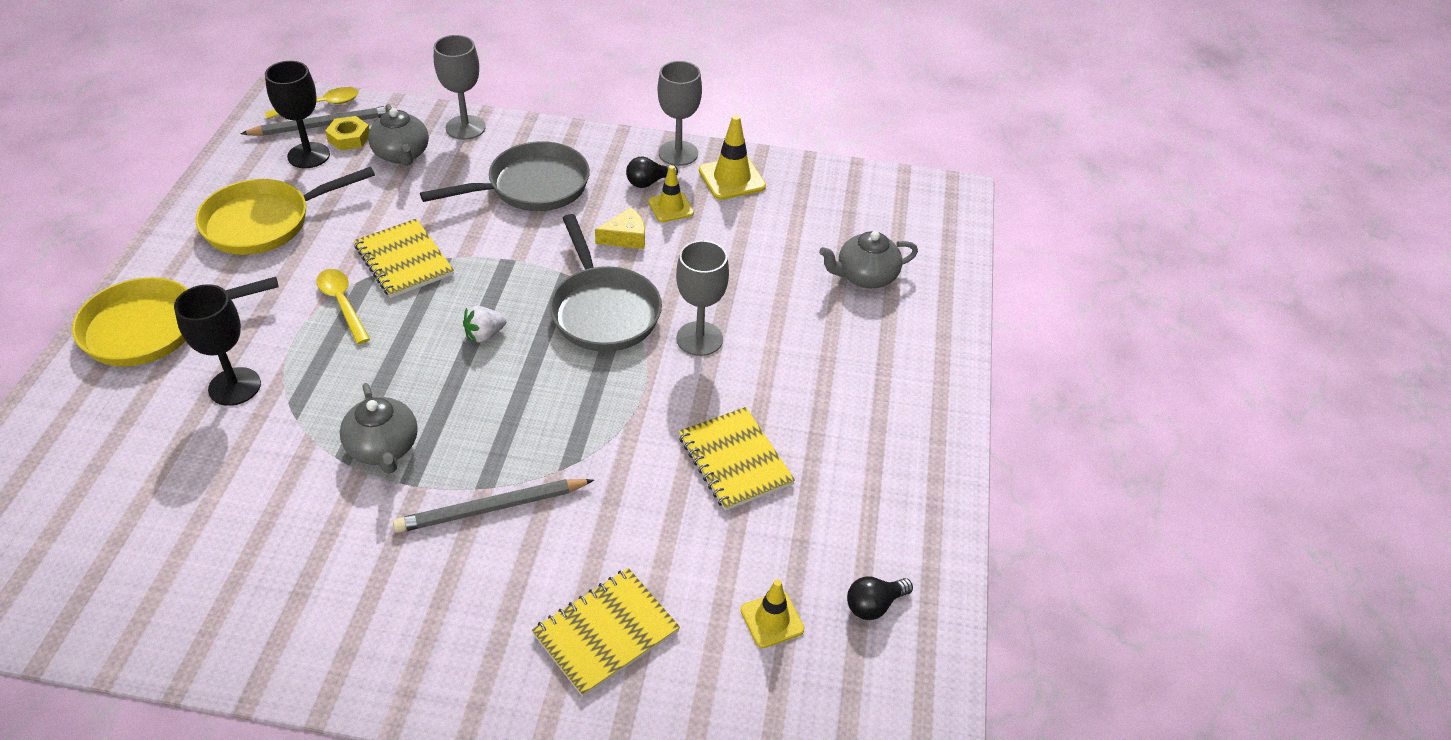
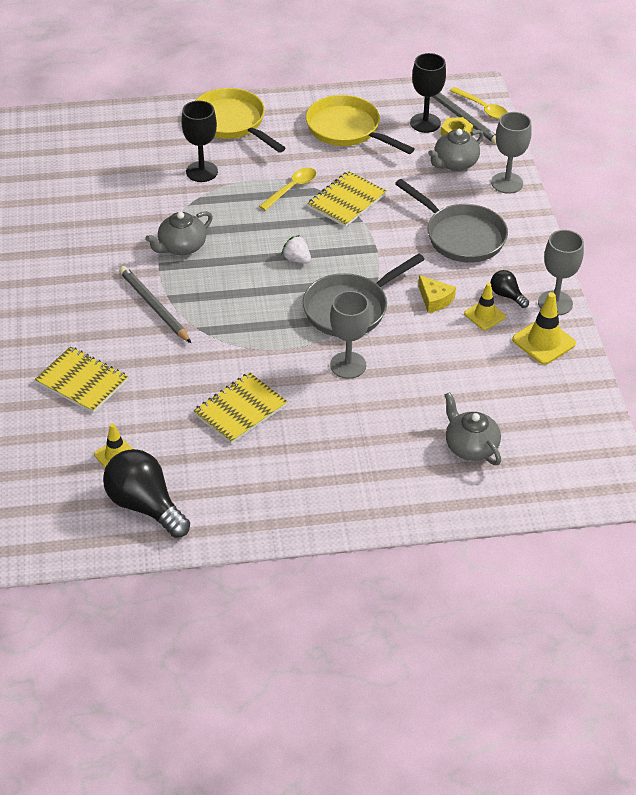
camera: 75 degrees right, 0 degrees up
(874, 605) = (145, 505): black light bulb -> black light bulb, size x2.00

